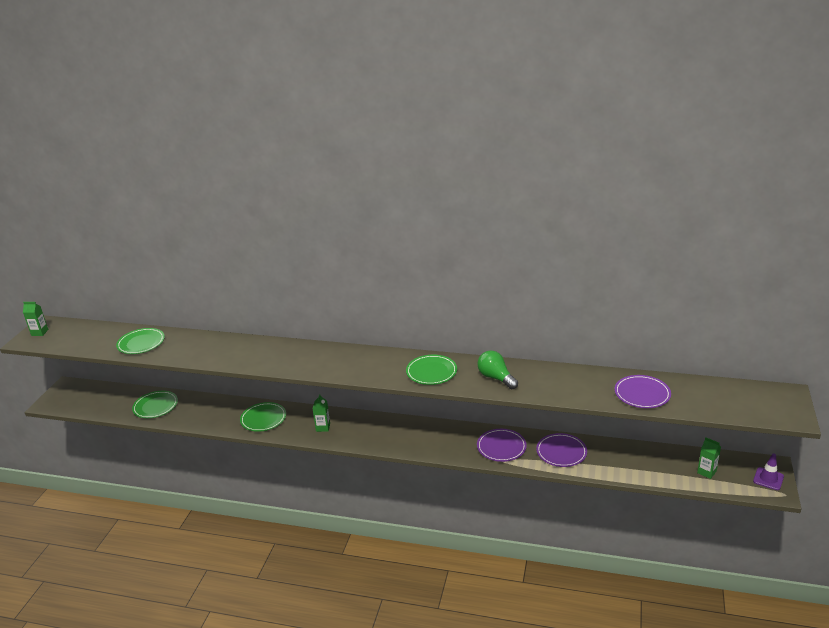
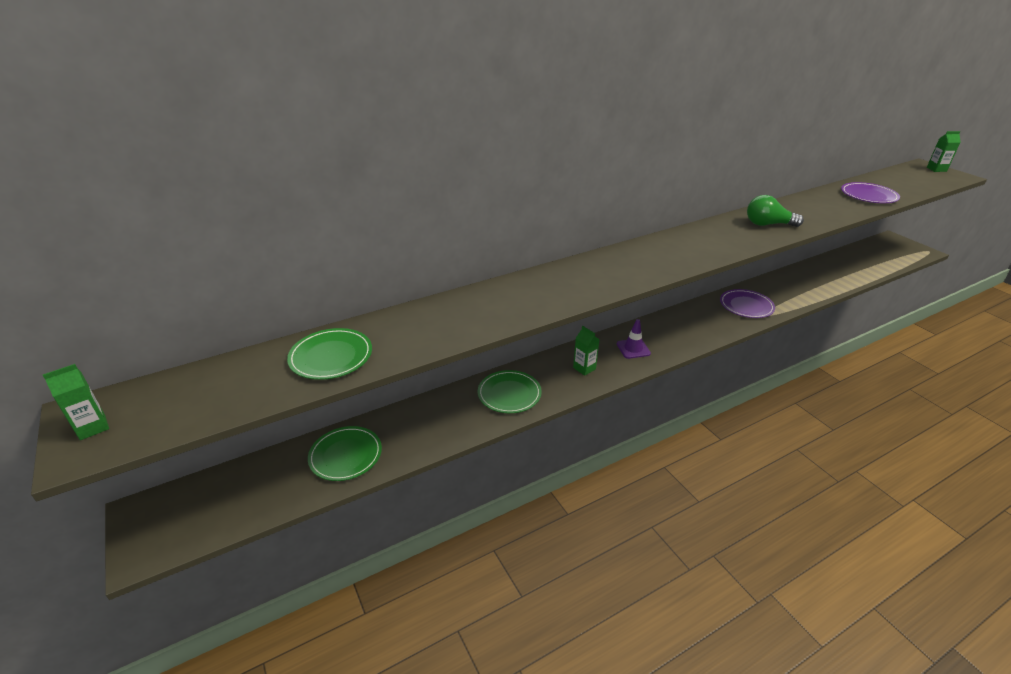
camera: 45 degrees left, 5 degrees up
(431, 372) = (714, 241): green plate -> none
(561, 452) = (786, 288): purple plate -> none
(706, 472) = (876, 258): green carton -> green carton (936, 169)
(768, 479) = (906, 246): purple traffic cone -> purple traffic cone (633, 349)

